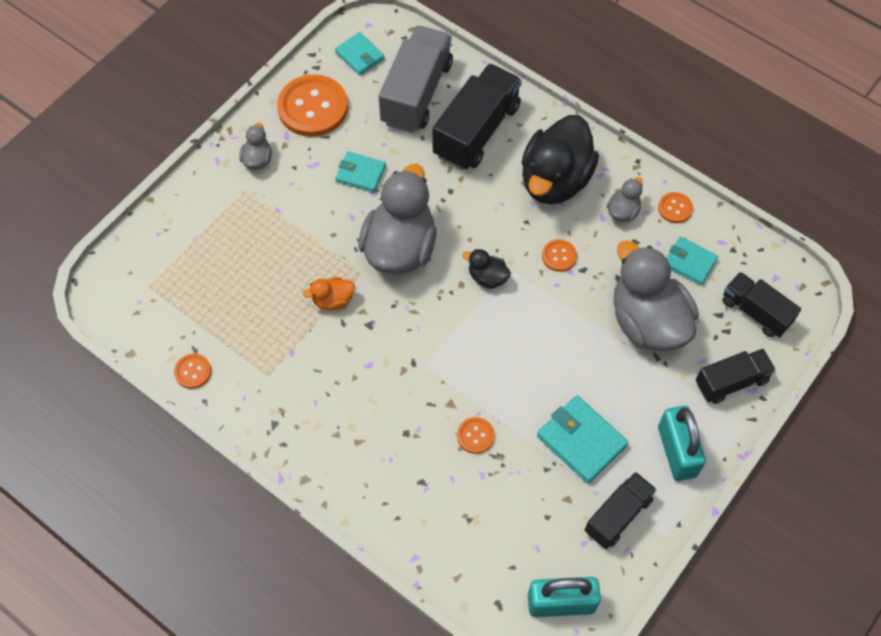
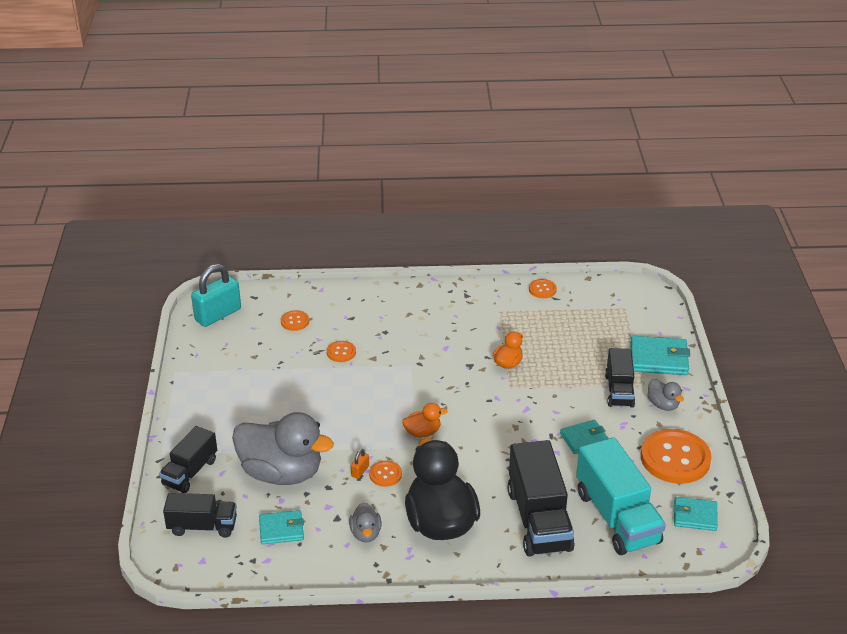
camera: 140 degrees right, 25 degrees down
(400, 248) = (501, 414): grey duck -> none
(416, 93) = (617, 517): grey truck -> turquoise truck
(487, 277) = (422, 432): black duck -> orange duck
(577, 275) = (360, 471): none -> orange padlock
(581, 441) = (270, 385): turquoise wallet -> turquoise wallet (658, 359)
(618, 515) = (215, 365): black truck -> black truck (619, 390)
(675, 208) = (325, 561): orange button -> orange button (295, 321)
(676, 451) = (201, 414): turquoise padlock -> none

